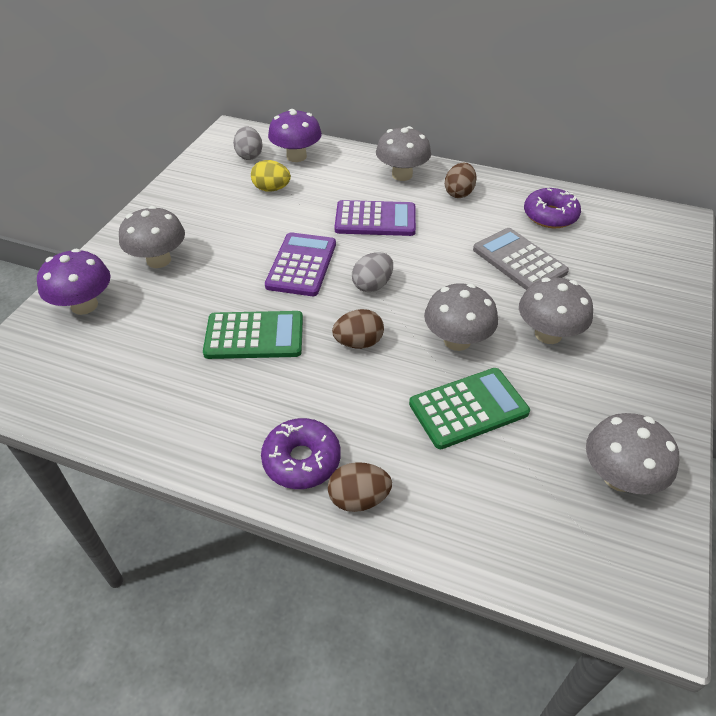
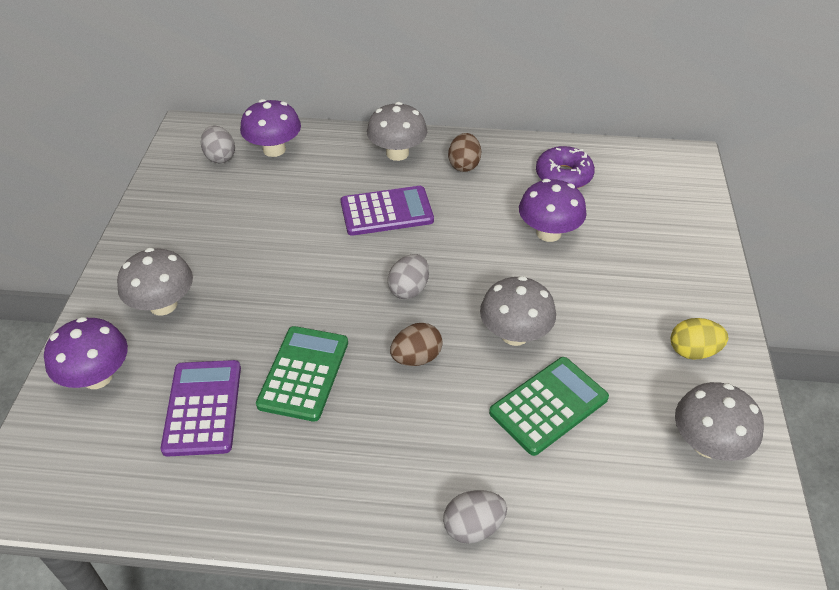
camera: 15 degrees left, 0 degrees up
(254, 336) = (304, 373): green calculator -> green calculator turned 60 degrees counterclockwise
(271, 189) = (260, 194): yellow egg -> yellow egg (693, 351)
(301, 265) = (326, 280): purple calculator -> purple calculator (203, 408)
(301, 460) = (402, 500): purple donut -> none
(359, 499) = (473, 527): brown egg -> grey egg
(519, 261) = (548, 233): grey calculator -> purple mushroom
(548, 334) = (600, 309): grey mushroom -> none

